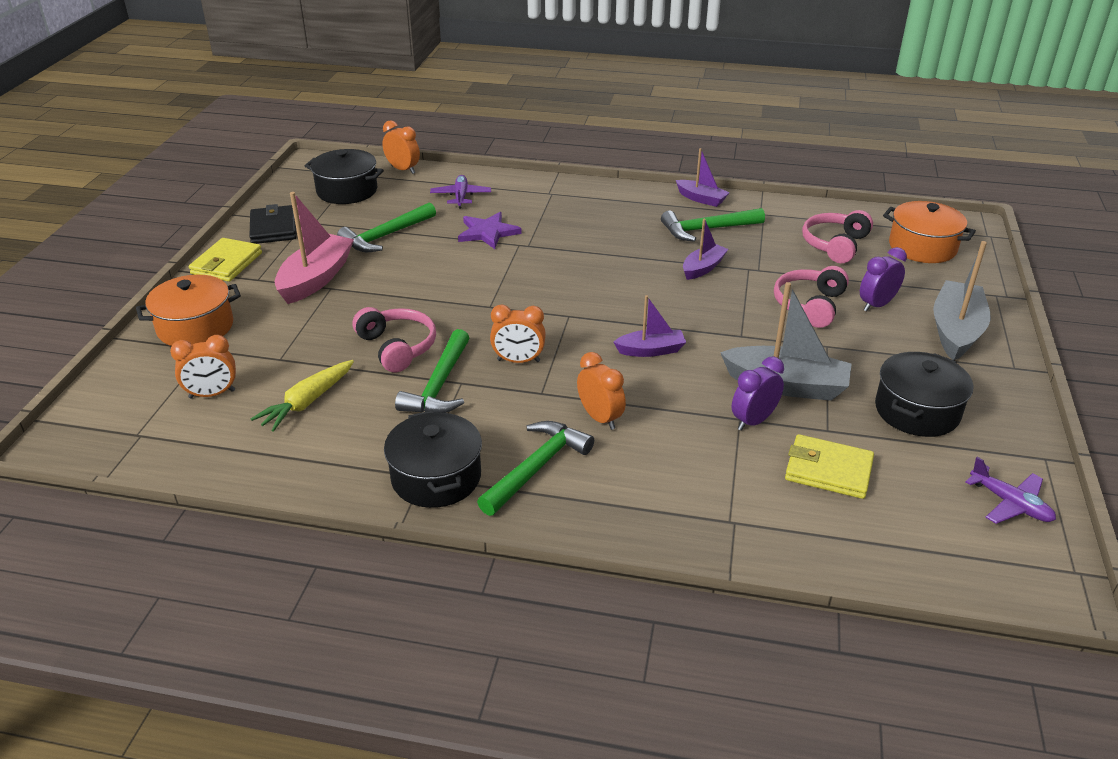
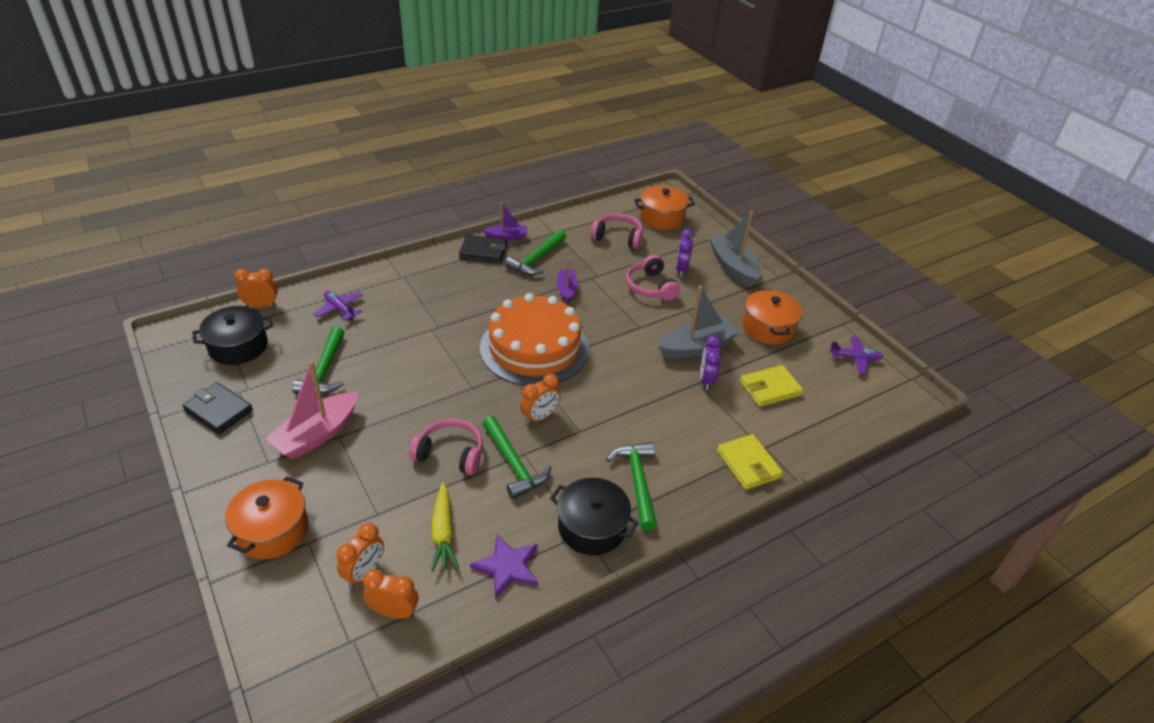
camera: 45 degrees left, 5 degrees up
(227, 263) = (220, 463): yellow wallet -> yellow wallet (748, 464)
(316, 279) = (317, 435): pink boat -> pink boat turned 120 degrees counterclockwise
(488, 232) = (398, 330): purple star -> purple star (507, 566)
(596, 302) = (534, 348): none -> orange cake
(600, 418) = (631, 427): orange clock -> orange clock (394, 612)
(651, 350) = (605, 365): purple boat -> none
(658, 202) = (483, 251): none -> black wallet
(835, 245) = (618, 237): pink headphones -> pink headphones turned 120 degrees clockwise
(917, 411) = (768, 328): black pot -> orange pot

